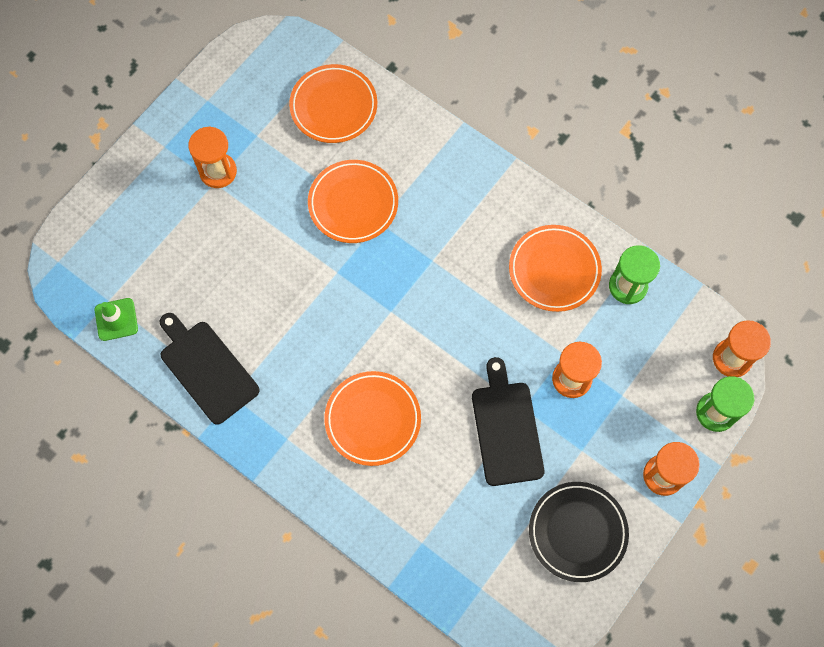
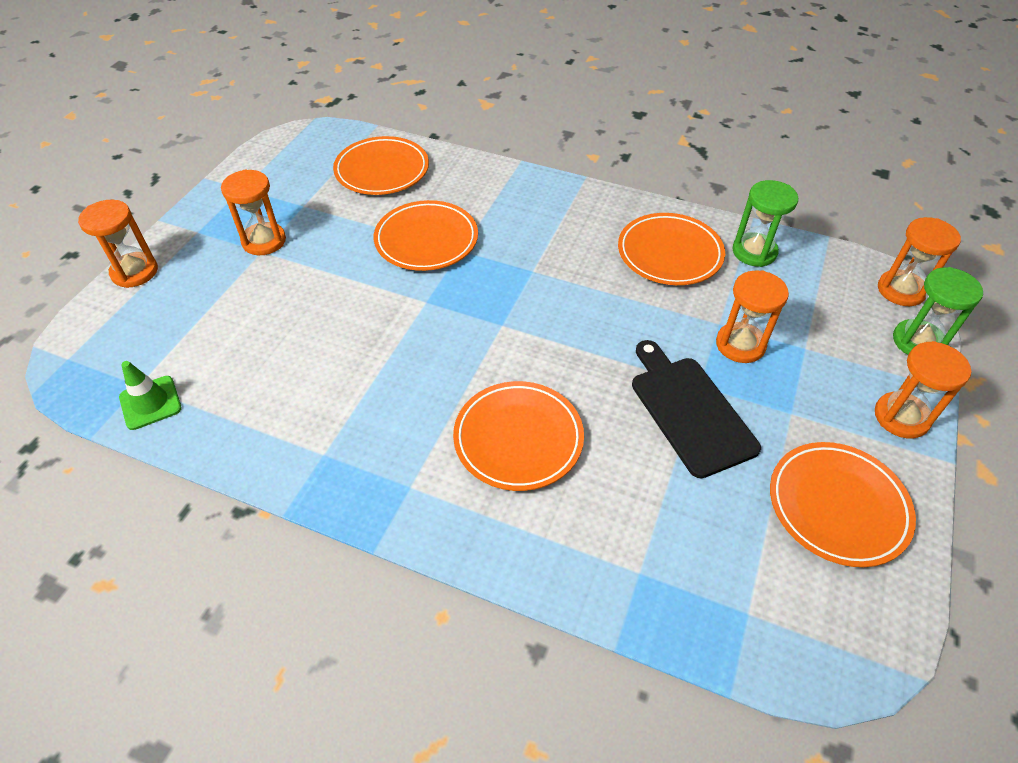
camera: 15 degrees left, 20 degrees down
(111, 182) = (134, 272): none -> orange hourglass
(207, 368) = (282, 430): black cutting board -> none
(577, 532) = (837, 506): black plate -> orange plate

